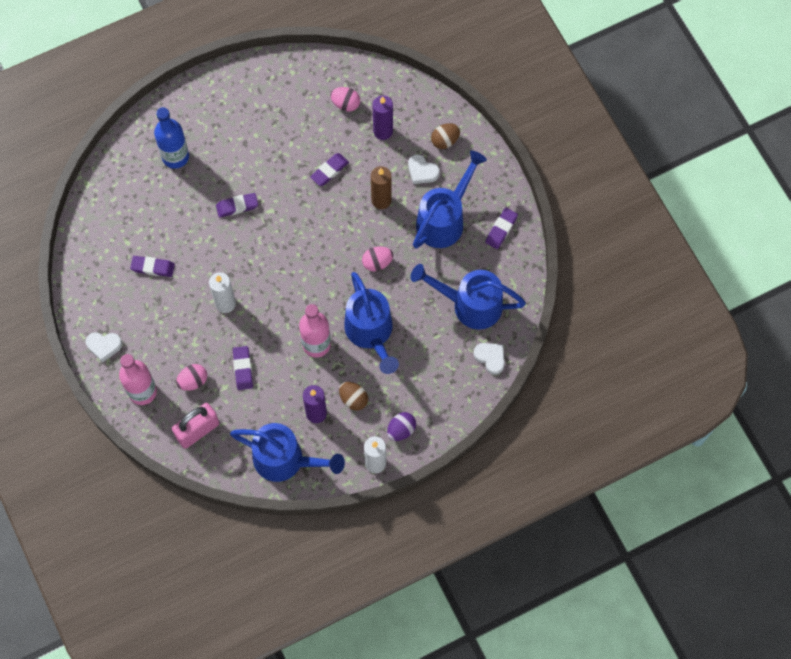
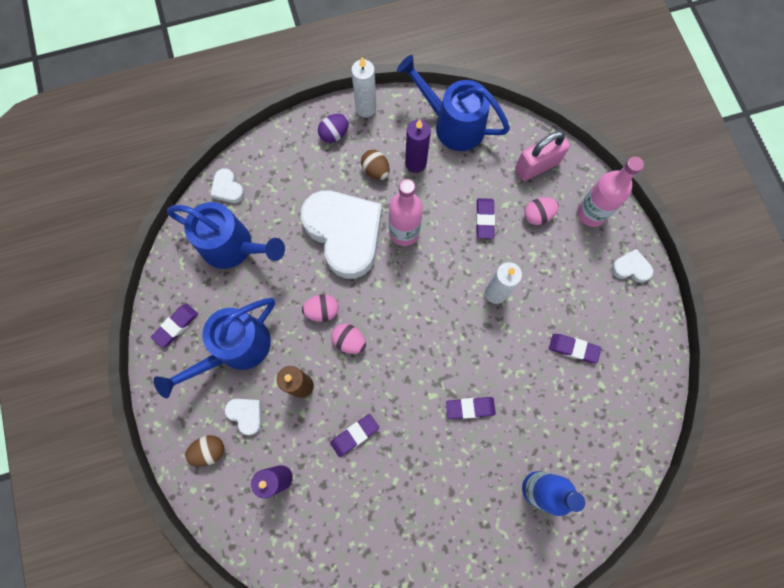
camera: 170 degrees left, 5 degrees up
(345, 104) = (318, 525): pink egg -> pink egg (349, 341)
(371, 333) = (345, 234): blue watering can -> white heart

